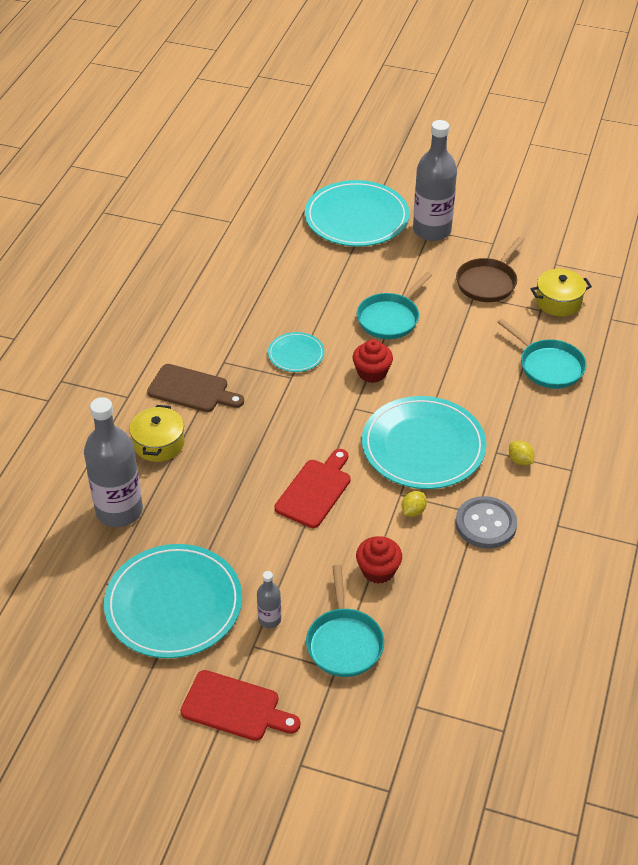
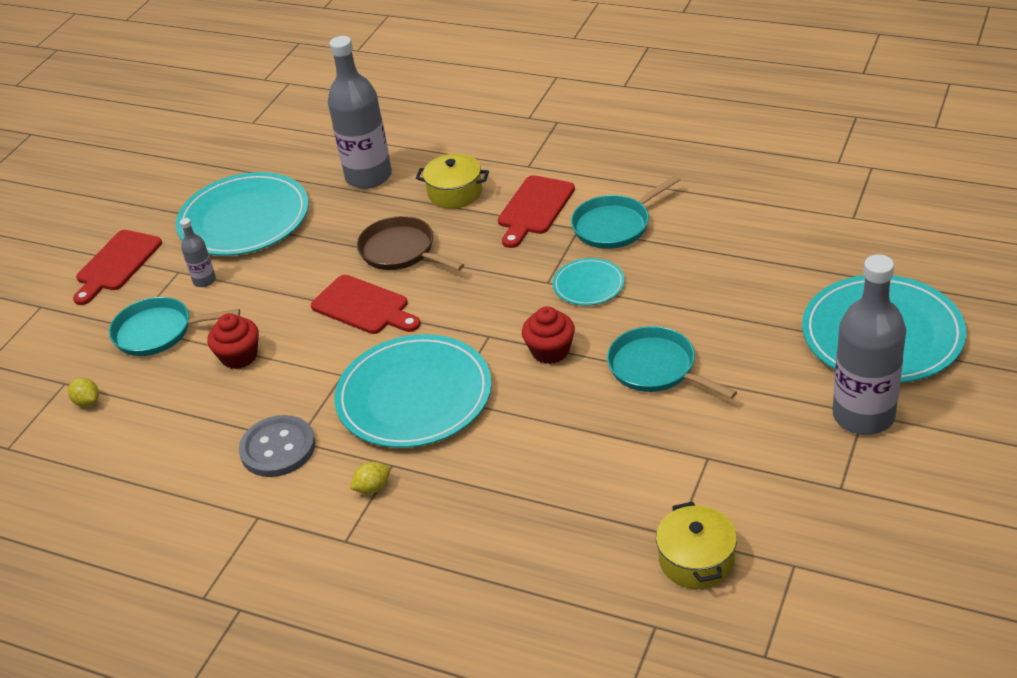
camera: 100 degrees right, 5 degrees down
(192, 389) = (534, 208): brown cutting board -> red cutting board
(413, 511) = (314, 385): yellow lemon -> yellow lemon (87, 402)
(488, 282) = (740, 476): brown pan -> brown pan (401, 251)
(548, 366) = (549, 534): turquoise pan -> turquoise pan (615, 225)

